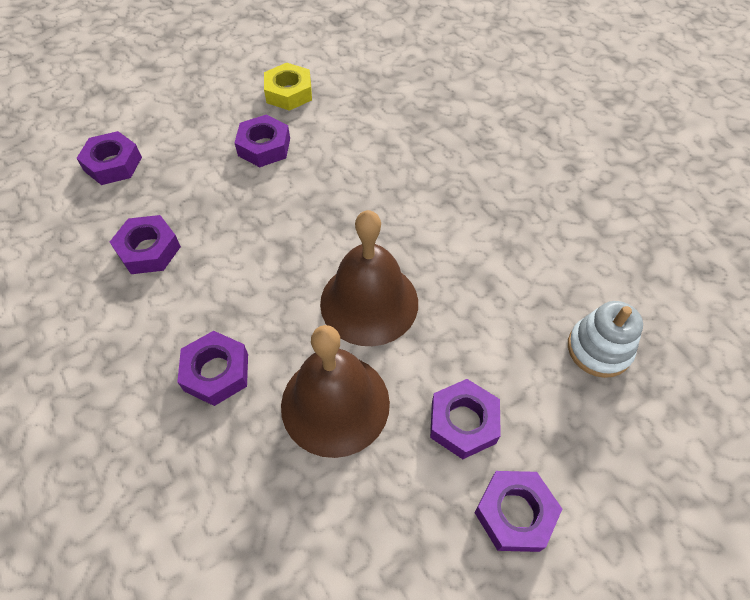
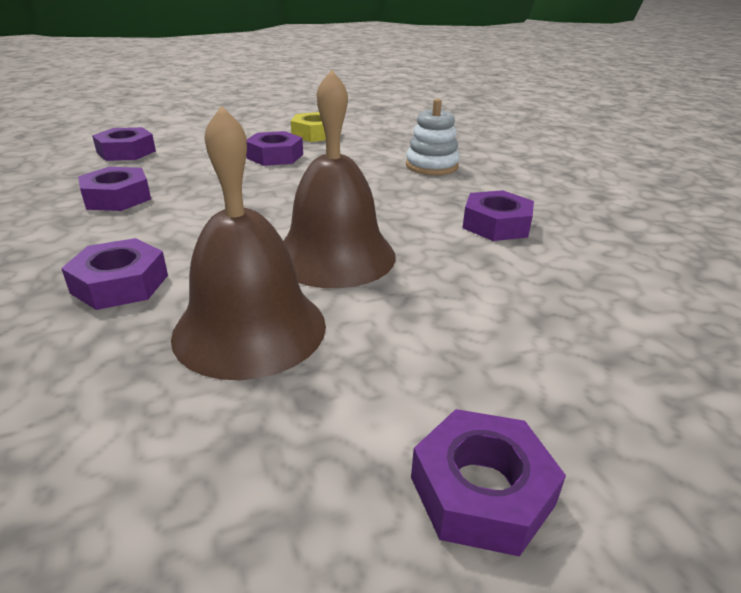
camera: 10 degrees right, 25 degrees down
(463, 422) = (422, 371): purple nut -> purple nut (496, 225)
(599, 349) = (635, 328): white stacking toy -> white stacking toy (431, 166)

